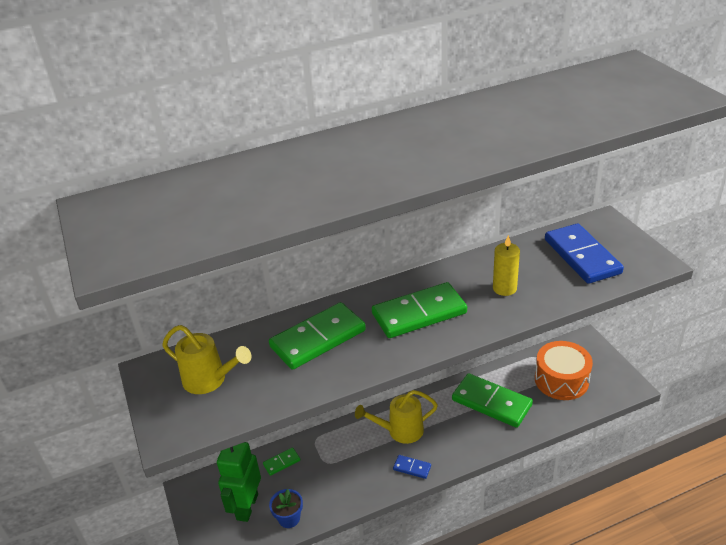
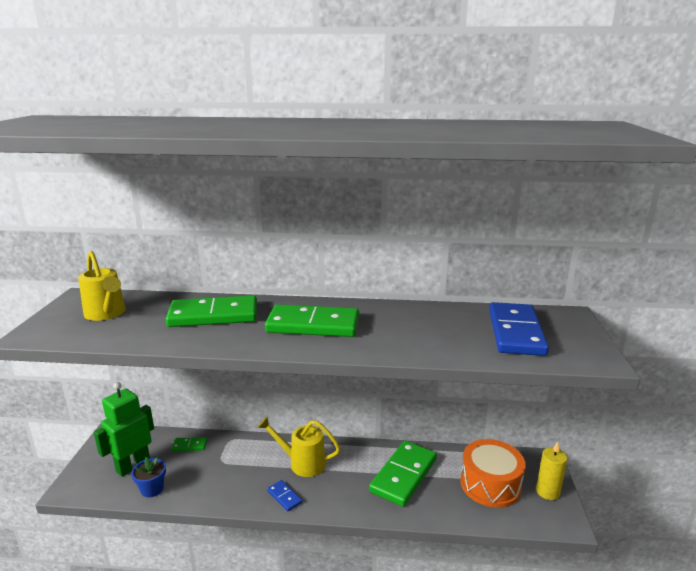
camera: 25 degrees right, 15 degrees down
(491, 403) = (403, 475): green domino -> green domino turned 60 degrees clockwise
(504, 288) = (410, 332): yellow candle -> yellow candle (547, 492)

